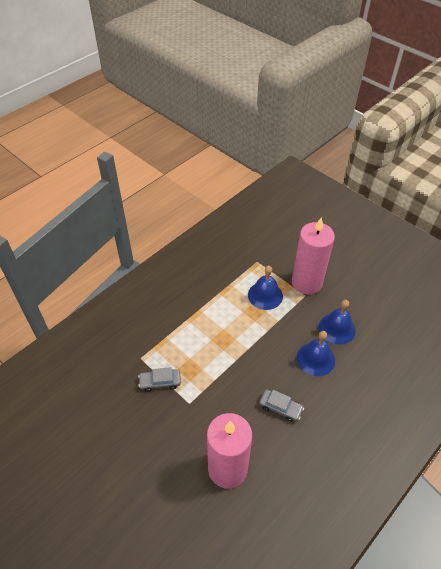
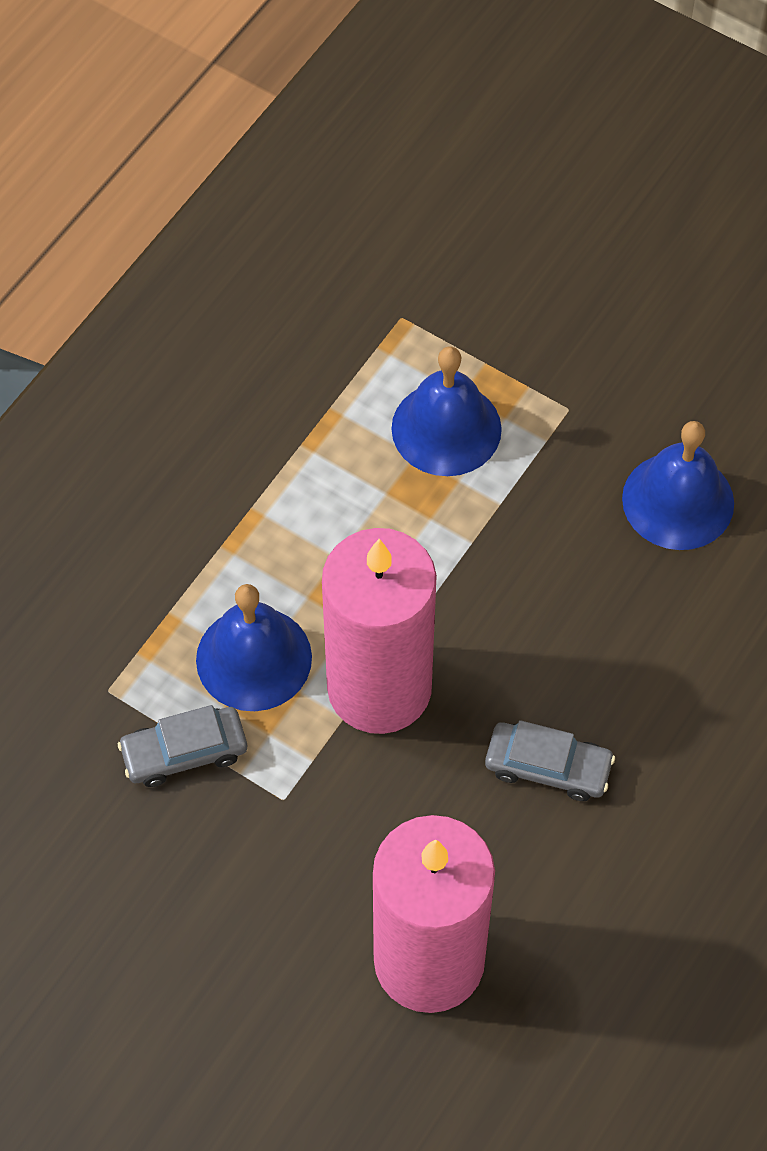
camera: 10 degrees left, 10 degrees up
(306, 282) = (567, 365): pink candle -> pink candle (379, 688)
(315, 359) = (628, 605): blue bell -> blue bell (254, 658)

